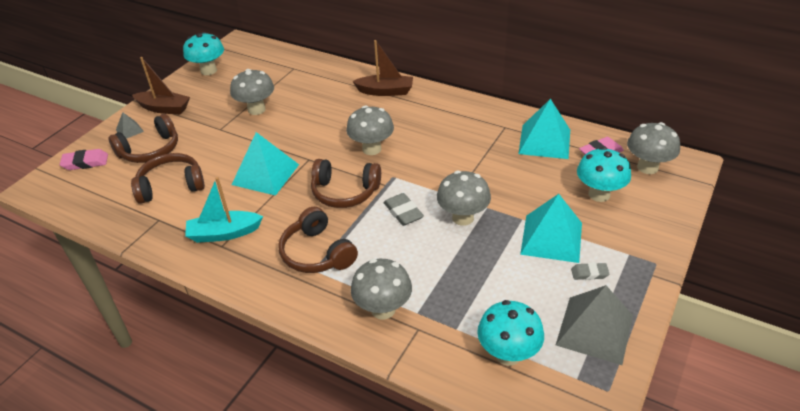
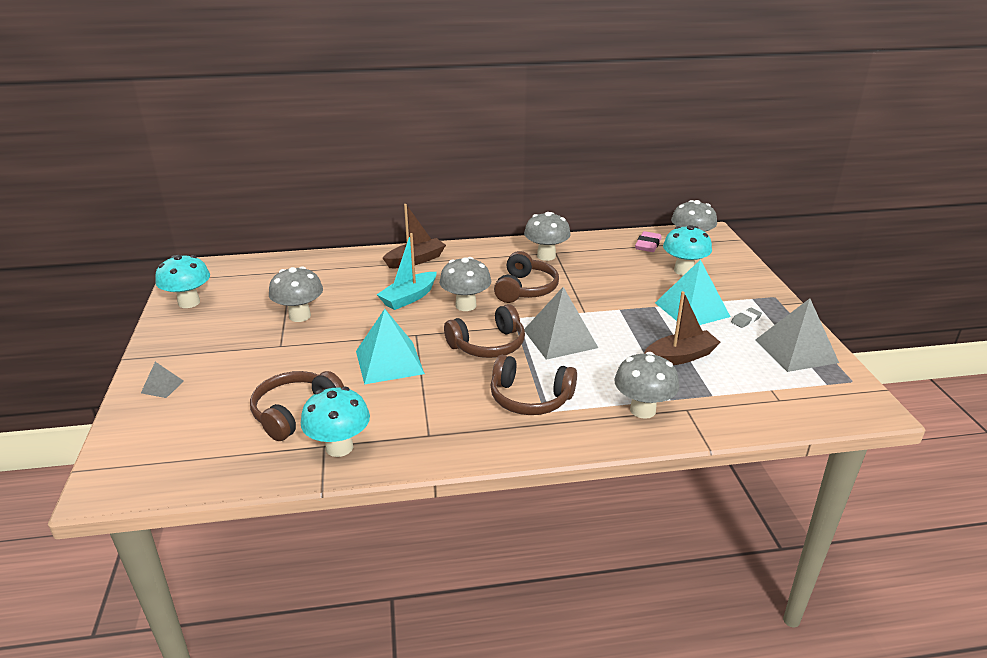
camera: 40 degrees left, 10 degrees down
(85, 162) = (144, 437): pink eraser -> none
(150, 150) = (219, 393): brown headphones -> brown headphones (525, 289)
(164, 108) = (180, 352): brown boat -> brown boat (680, 357)
(224, 233) = (416, 424): turquoise boat -> turquoise boat (409, 298)
(403, 212) = (560, 338): grey eraser -> grey pyramid
(463, 218) = (612, 323): grey mushroom -> grey mushroom (546, 256)
(508, 354) = (768, 392): turquoise mushroom -> turquoise mushroom (339, 447)
(544, 141) = (599, 251): turquoise pyramid -> none

